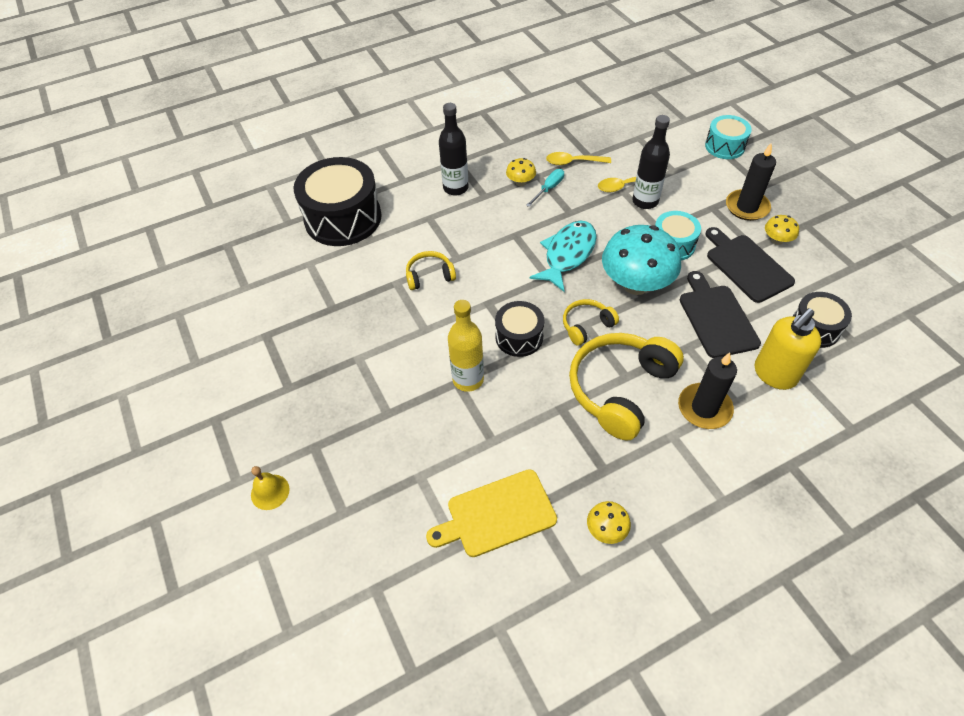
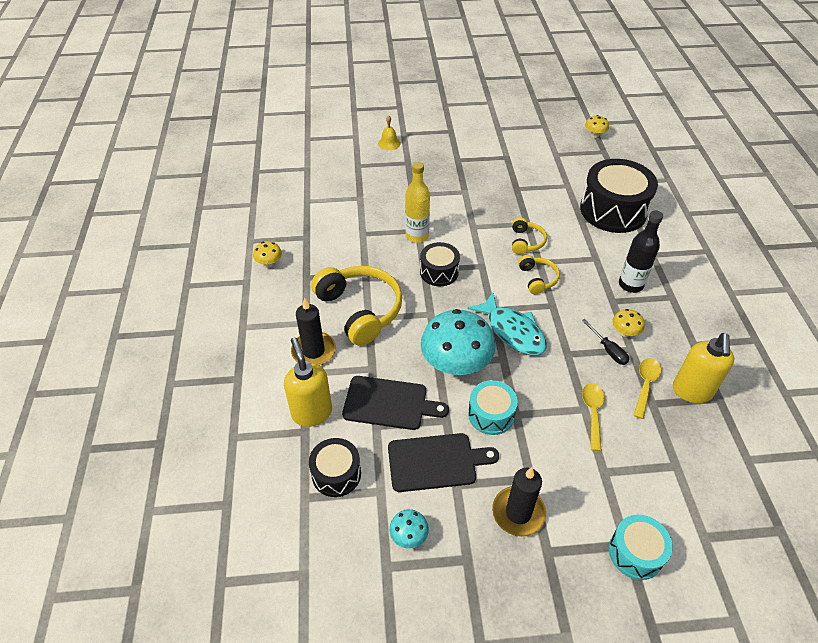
camera: 110 degrees right, 5 degrees down
(497, 514) = (313, 221): yellow cutting board -> none
(549, 189) = (608, 350): turquoise screwdriver -> black screwdriver
(562, 138) = (692, 391): none -> yellow soap dispenser
(586, 325) = (428, 314): yellow headphones -> yellow headphones (537, 279)
(645, 201) = (562, 420): black bottle -> none
(777, 240) = (457, 512): yellow mushroom -> yellow mushroom (594, 135)
(821, 262) = (409, 536): none -> turquoise mushroom

